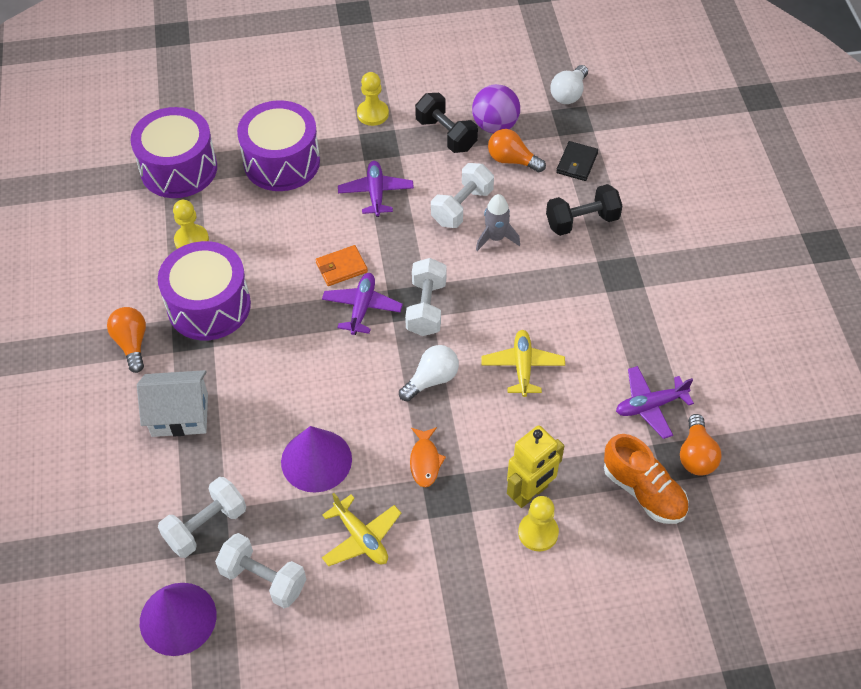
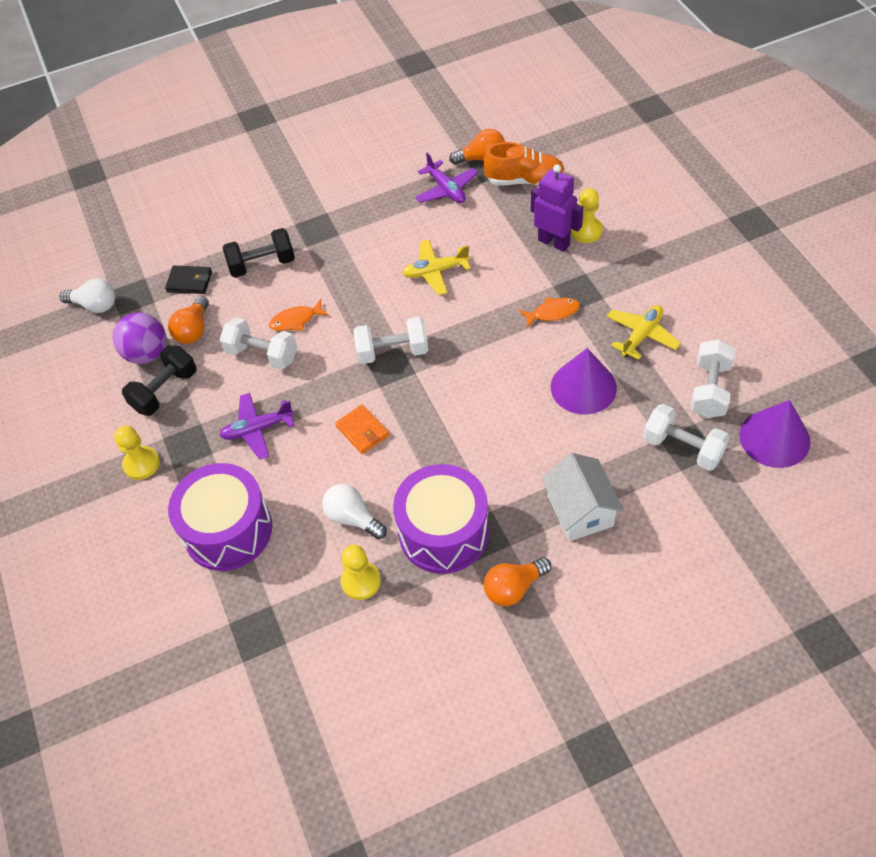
camera: 100 degrees left, 0 degrees up
(179, 169) = (256, 636): purple drum -> none
(362, 307) = (406, 400): purple plane -> none
(431, 380) = (470, 328): white light bulb -> white light bulb (353, 518)
(496, 238) = (296, 320): grey rocket -> orange fish
(530, 493) = (554, 242): yellow robot -> purple robot
(582, 221) = (262, 264): black dumbbell -> black dumbbell turned 75 degrees counterclockwise
(644, 491) = (524, 180): orange shoe -> orange shoe turned 60 degrees clockwise

